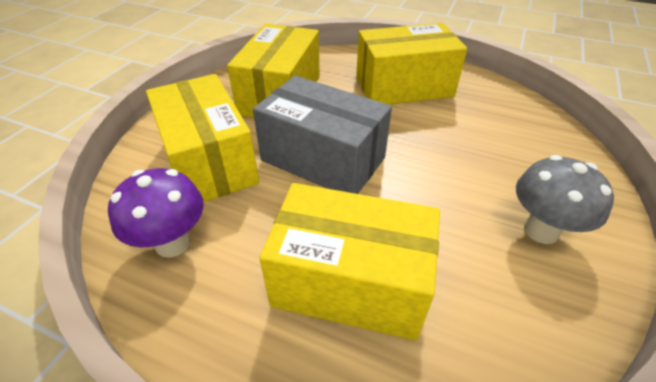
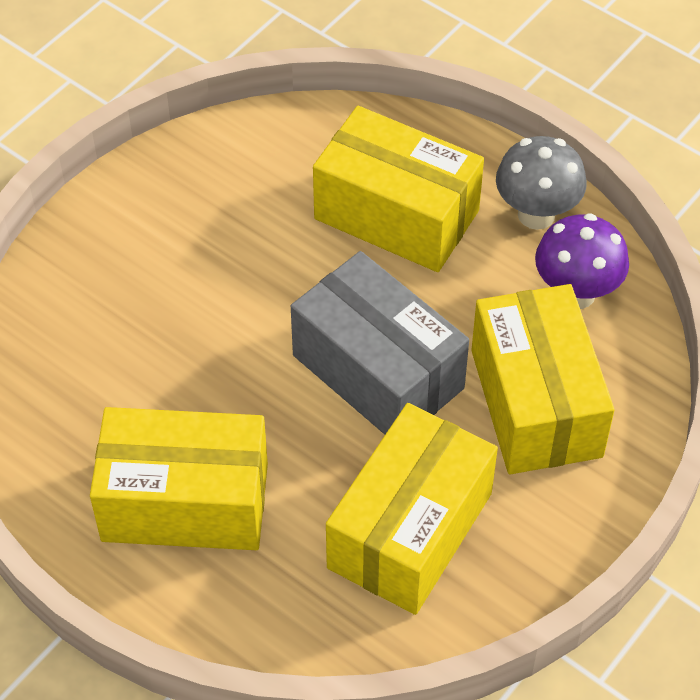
camera: 165 degrees left, 10 degrees up
(541, 230) = (169, 221): grey mushroom -> grey mushroom (536, 214)

